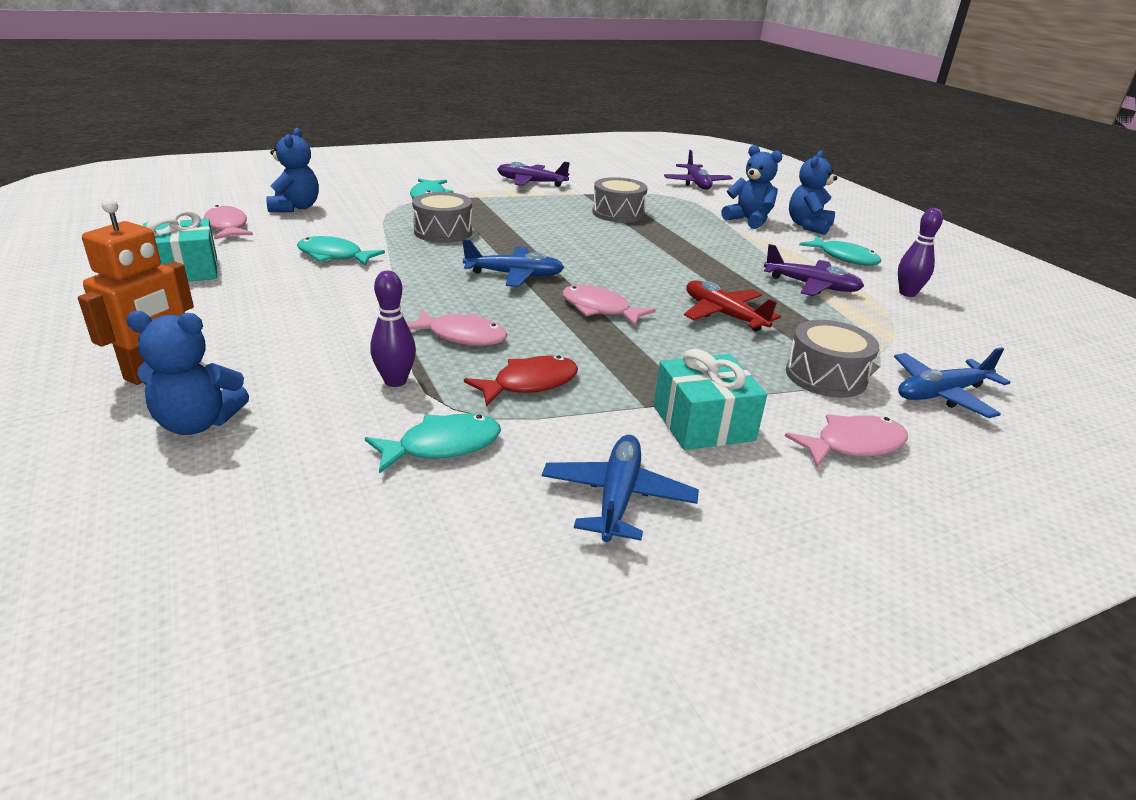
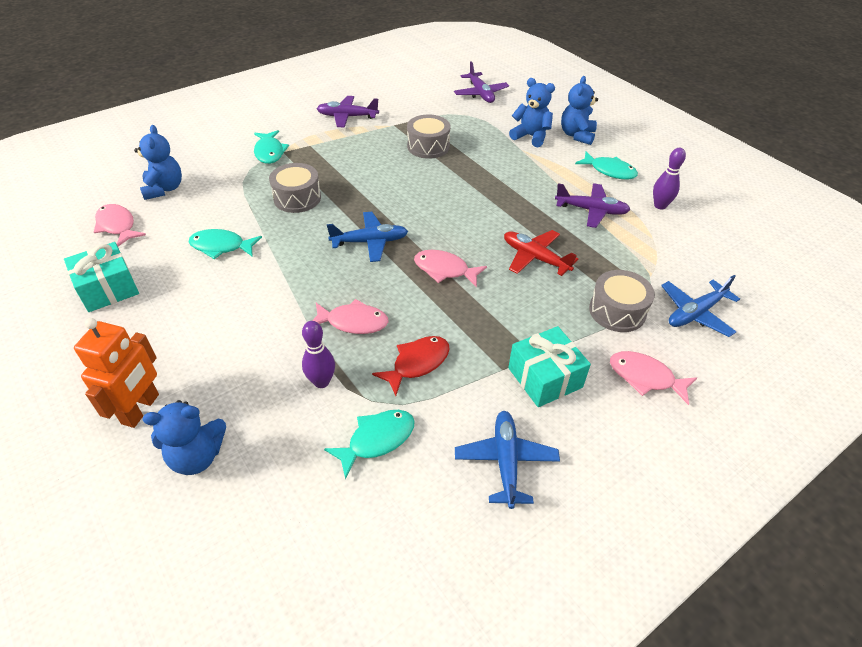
camera: 10 degrees left, 15 degrees up
(853, 445) = (645, 377): pink fish -> pink fish turned 120 degrees counterclockwise

